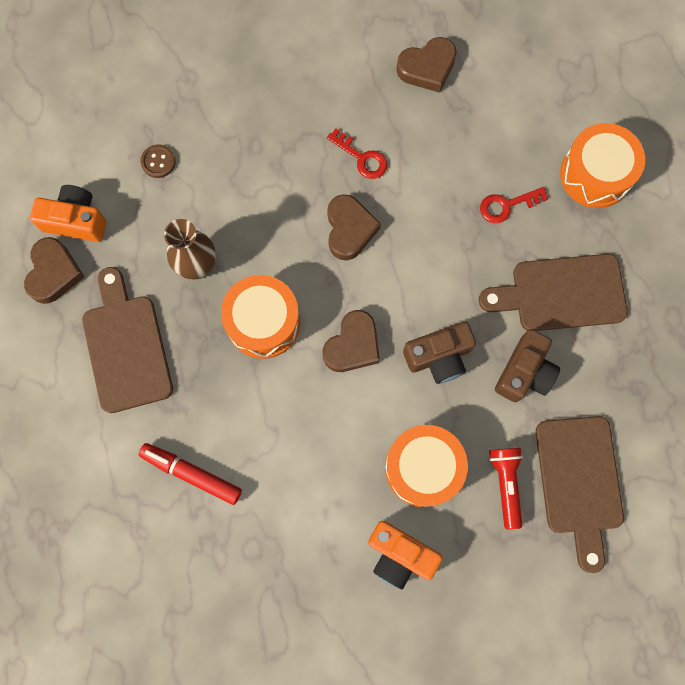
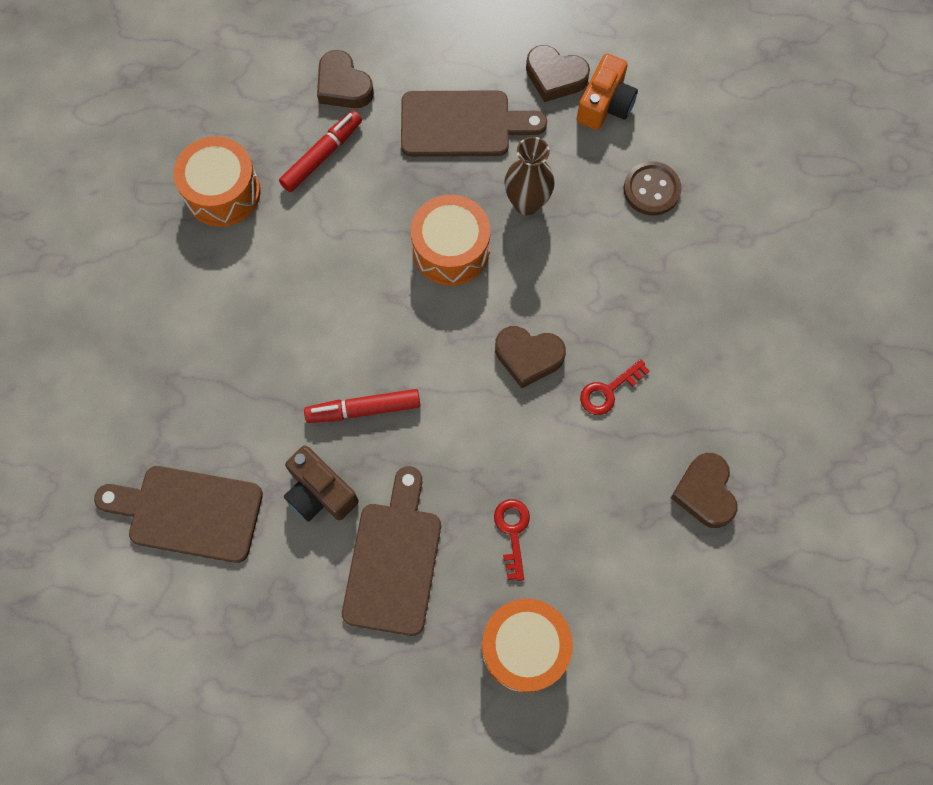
camera: 105 degrees right, 5 degrees down
(158, 162) = (651, 190): brown button -> brown button, size x1.56
(352, 345) = (402, 328): brown heart -> brown heart (343, 86)
(400, 555) = (182, 318): orange camera -> none
(423, 468) = (256, 362): orange drum -> orange drum (222, 192)
(439, 357) = (363, 409): brown camera -> red marker
(505, 484) = (212, 437): red flashlight -> none

